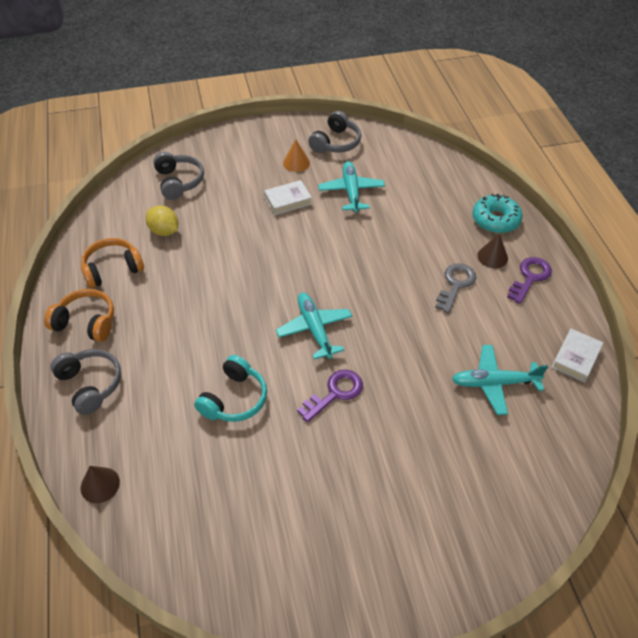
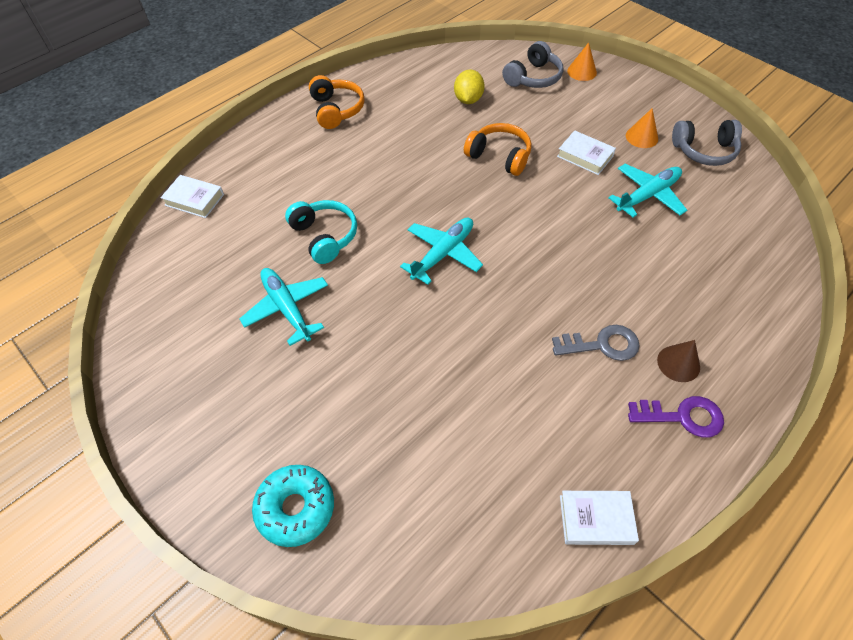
camera: 60 degrees right, 5 degrees up
(90, 385) = (280, 145): grey headphones -> none
(100, 485) = (194, 200): brown cone -> white book
(112, 269) = (401, 94): orange headphones -> orange headphones (499, 156)
(200, 153) = (582, 71): none -> orange cone
(234, 399) = (324, 236): turquoise headphones -> turquoise headphones turned 120 degrees counterclockwise
(335, 393) = (380, 305): purple key -> none
(495, 220) = (742, 342): turquoise donut -> turquoise donut (296, 508)
(495, 383) = (492, 442): turquoise plane -> turquoise plane (287, 309)

